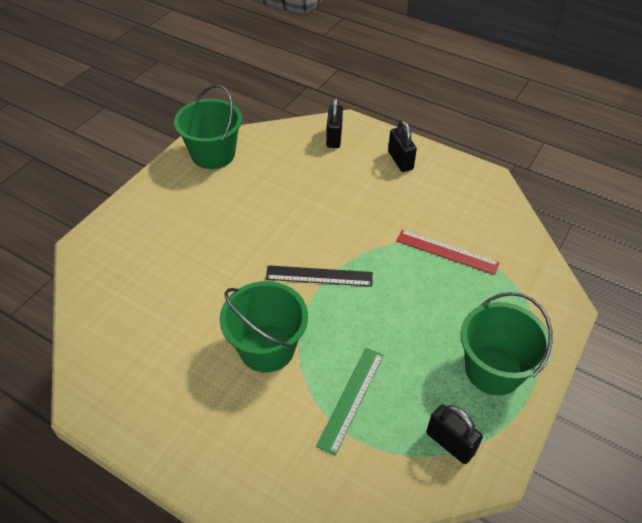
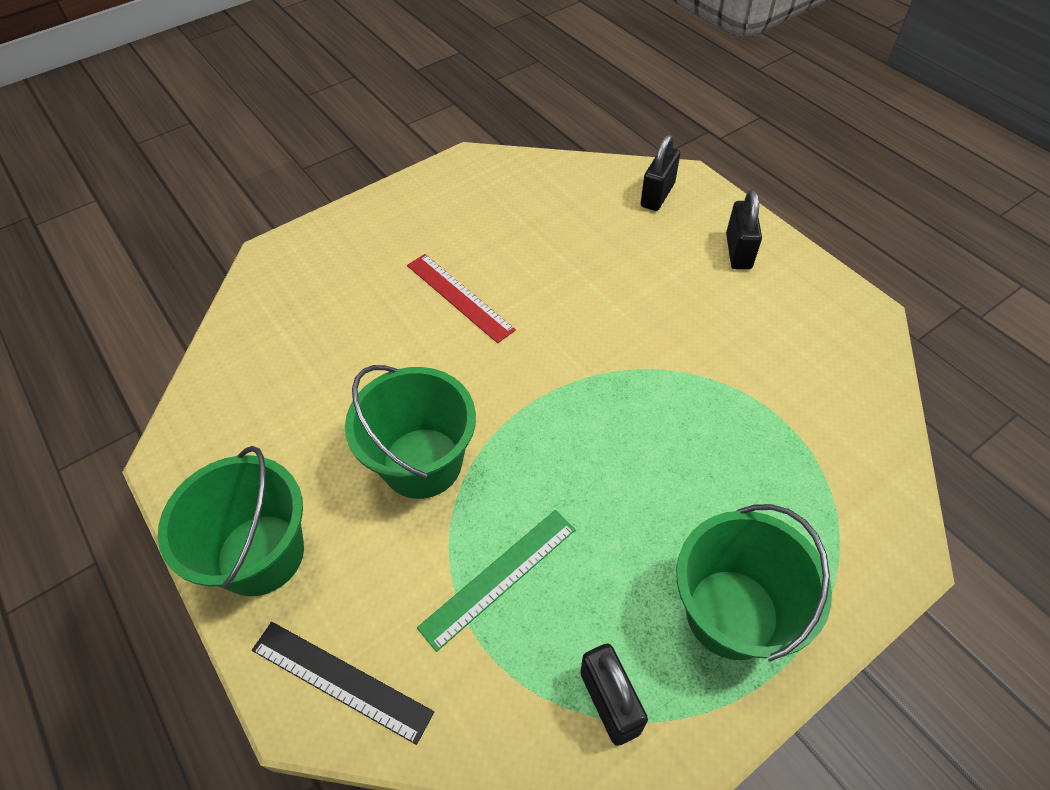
camera: 25 degrees right, 5 degrees up
(213, 154) = (484, 178): green bucket -> green bucket (260, 554)
(319, 276) = (541, 384): black ruler -> black ruler (341, 680)
(447, 252) = (745, 406): red ruler -> red ruler (459, 297)

